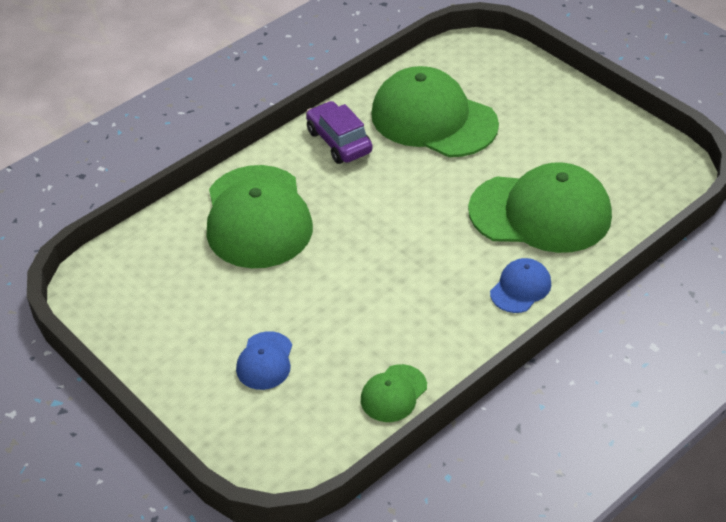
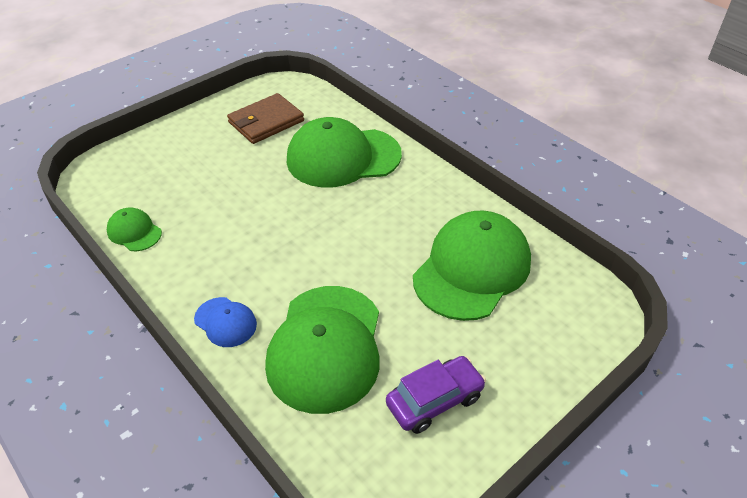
camera: 90 degrees right, 0 degrees up
(175, 297) = (266, 122): none -> brown wallet
(265, 361) = (191, 165): blue cap -> none
(339, 141) = (436, 202): purple car -> purple car (434, 400)

